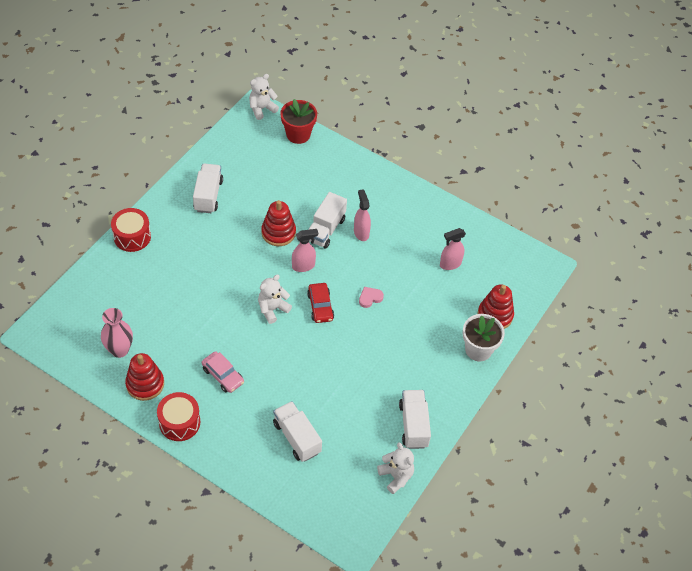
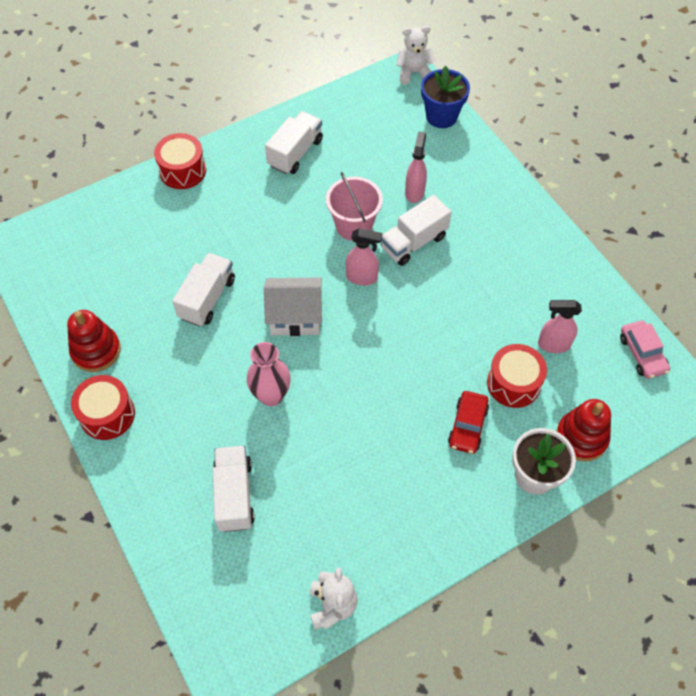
camera: 30 degrees right, 5 degrees up
(120, 350) = (92, 298): pink vase -> pink vase (271, 395)
(223, 375) = (190, 377): pink car -> pink car (642, 354)
(272, 309) = (295, 317): white teddy bear -> white house
(278, 232) = (354, 226): red stacking toy -> pink bucket
(298, 134) = (441, 116): red flower pot -> blue flower pot
(320, 306) = (355, 336): red car -> red car (467, 426)
(361, 232) = (457, 262): pink spray bottle -> pink spray bottle (414, 192)
(370, 298) = (424, 349): pink heart -> none
(413, 425) = (393, 544): white truck -> white truck (207, 298)
(437, 298) = (513, 383): none -> red drum

